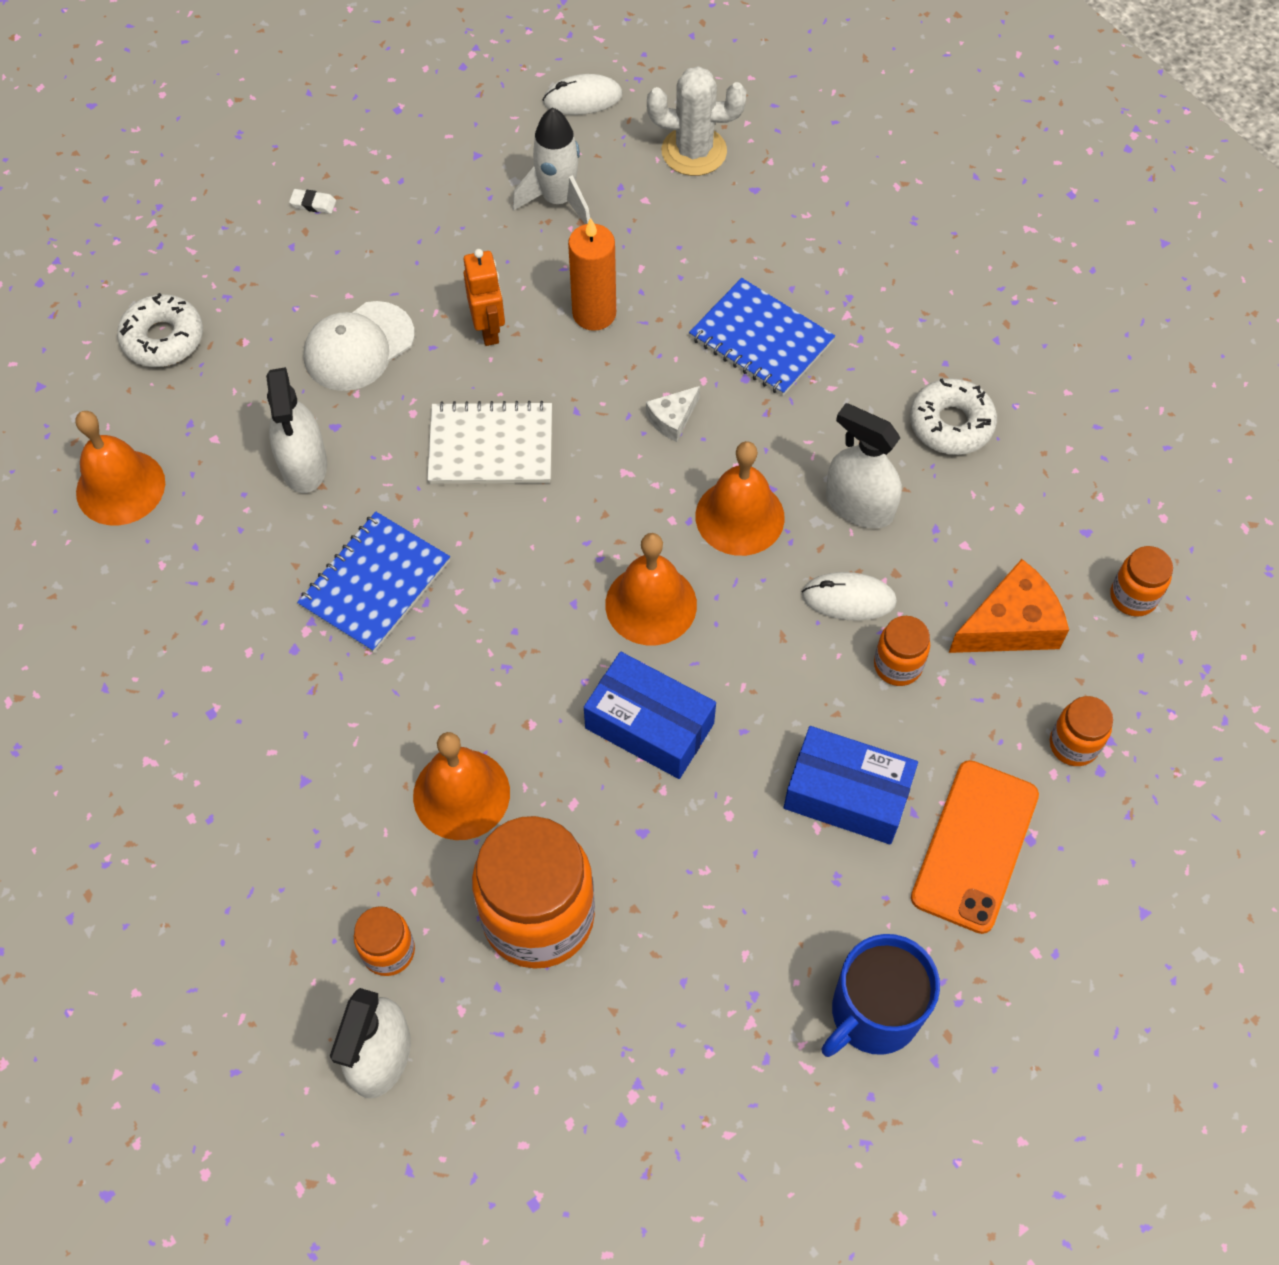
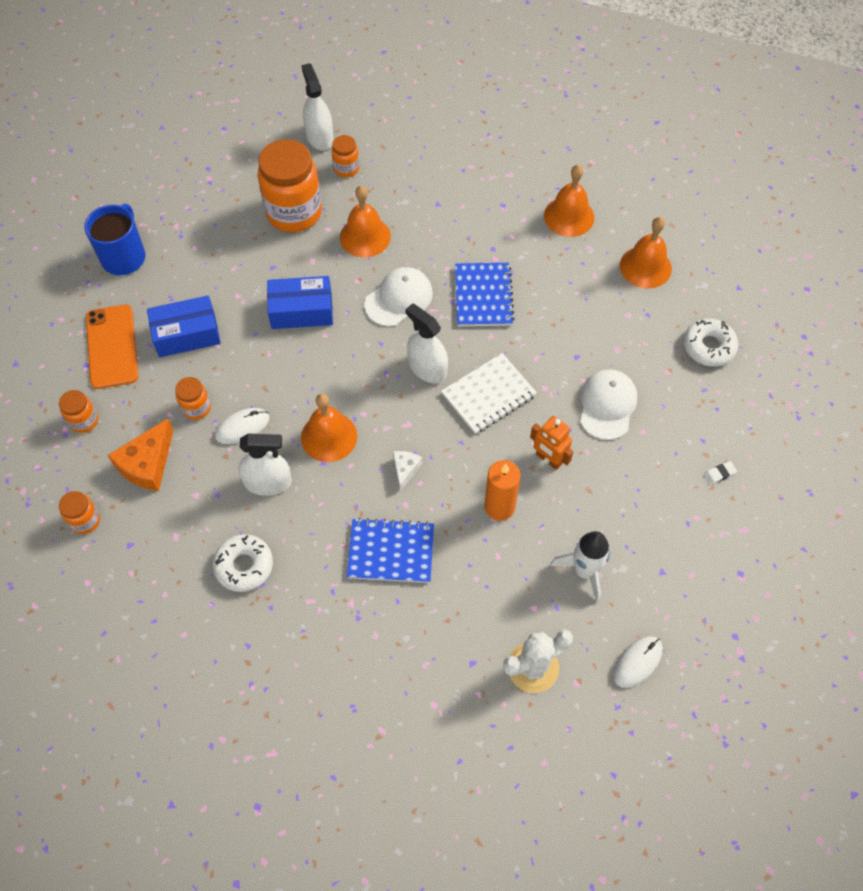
camera: 145 degrees right, 0 degrees up
(304, 464) = (572, 329): white spray bottle -> white spray bottle (427, 368)
(495, 655) = (399, 298): none -> white cap
(651, 604) = (342, 365): orange bell -> orange bell (569, 216)

